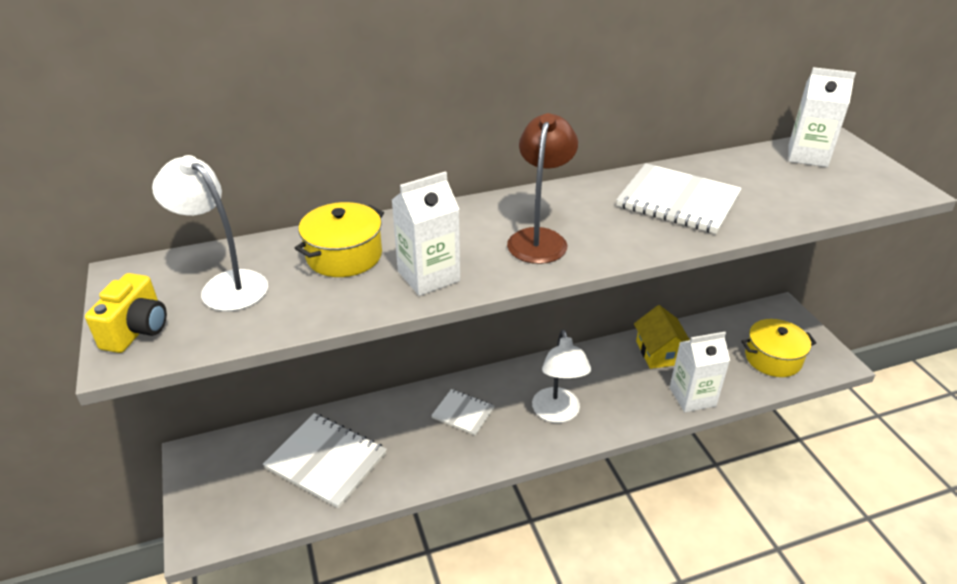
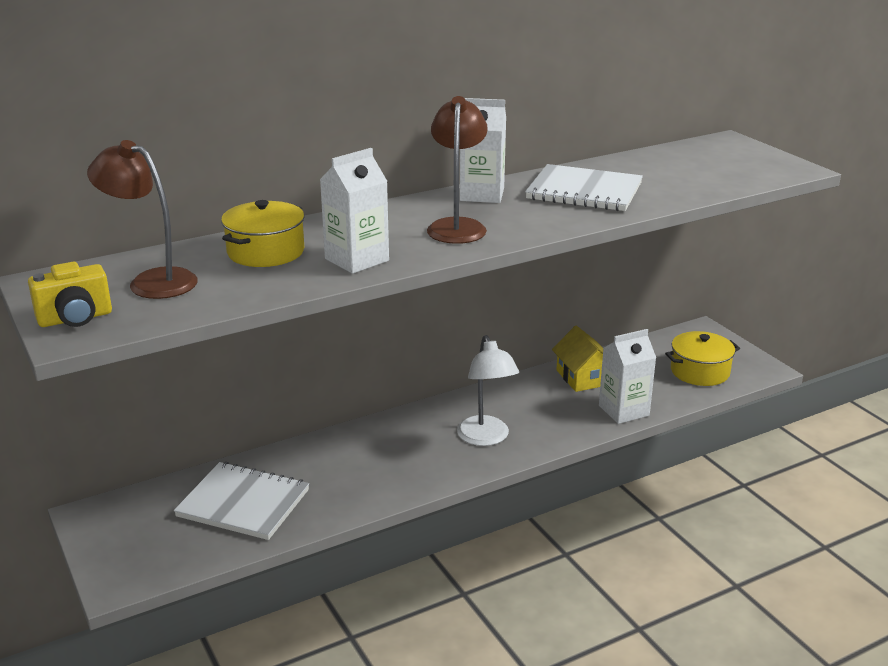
camera: 10 degrees left, 10 degrees down
(137, 330) = (75, 319): yellow camera -> yellow camera turned 60 degrees clockwise
(225, 285) = (152, 281): white lamp -> brown lamp
(463, 413) = (384, 448): white notebook -> none
(807, 156) = (701, 151): white carton -> white carton (482, 194)

